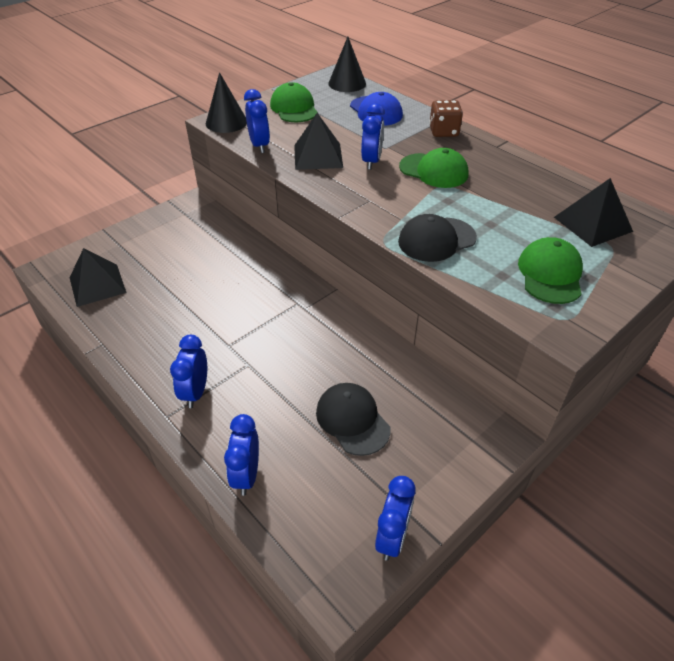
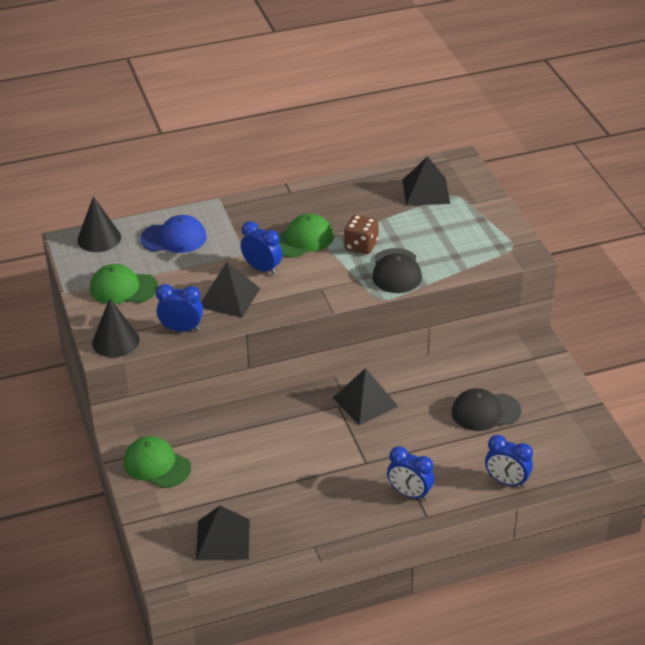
camera: 65 degrees left, 5 degrees down
(313, 319) = (365, 401): none -> black pyramid
(392, 537) = (589, 423): blue clock -> none
(443, 132) = (244, 211): brown dice -> brown dice (361, 246)
(550, 274) = (467, 234): green cap -> green cap (157, 465)

